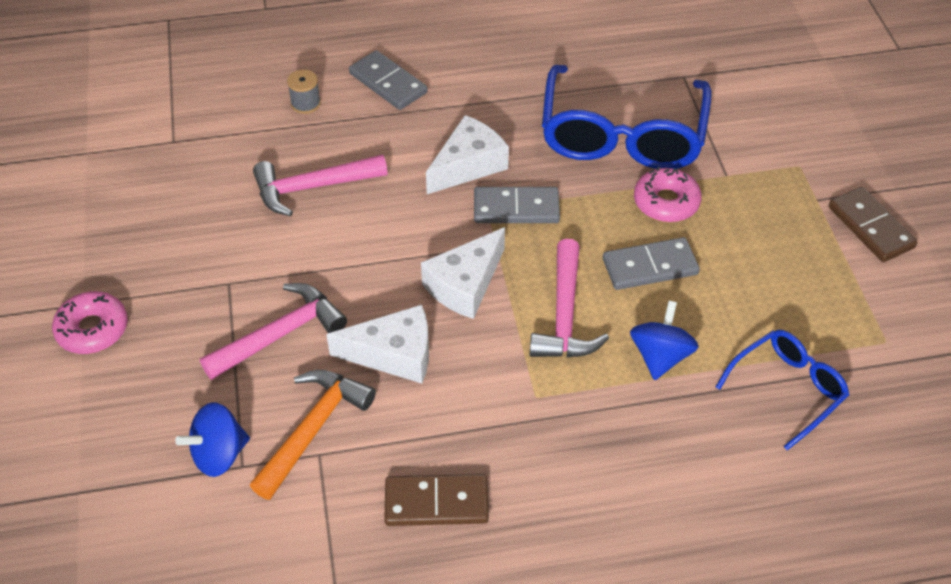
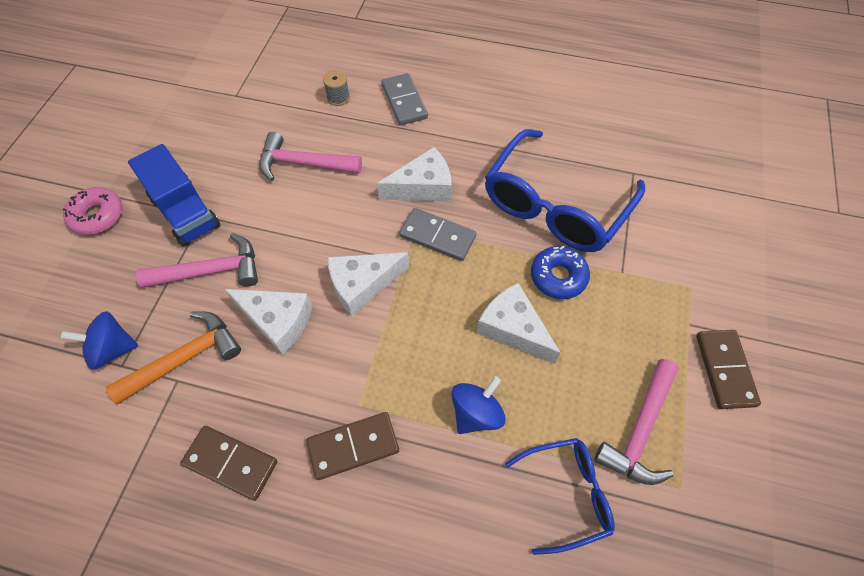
camera: 25 degrees right, 10 degrees up
(203, 287) = (185, 212): none -> blue truck
(555, 435) = (353, 446): none -> brown domino
(564, 316) = (421, 343): pink hammer -> pink hammer (639, 430)
(650, 267) = (513, 329): grey domino -> white cheese
(666, 202) = (558, 277): pink donut -> blue donut

